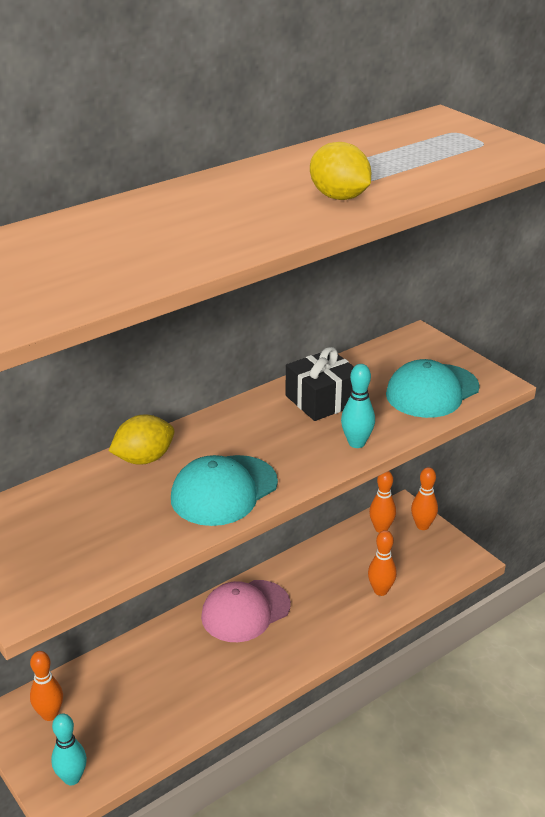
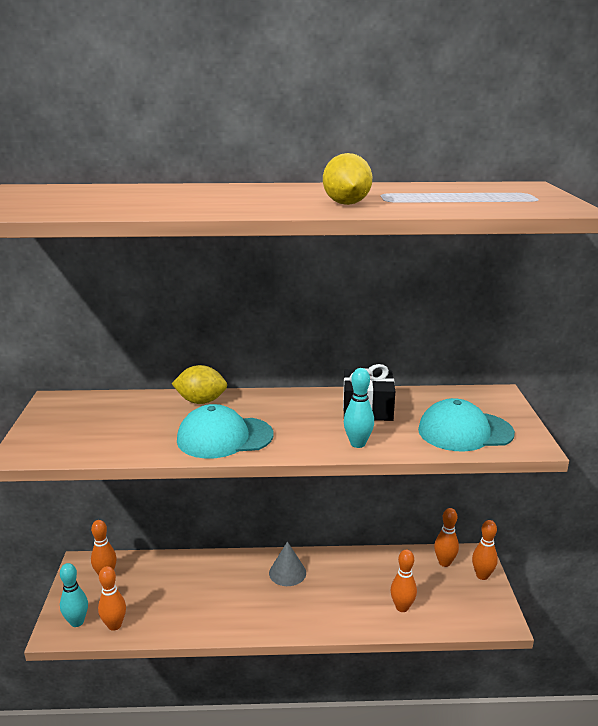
camera: 35 degrees right, 10 degrees down
(119, 758) = (114, 625): none -> orange bowling pin
(245, 611) = (287, 572): pink cap -> grey cone

